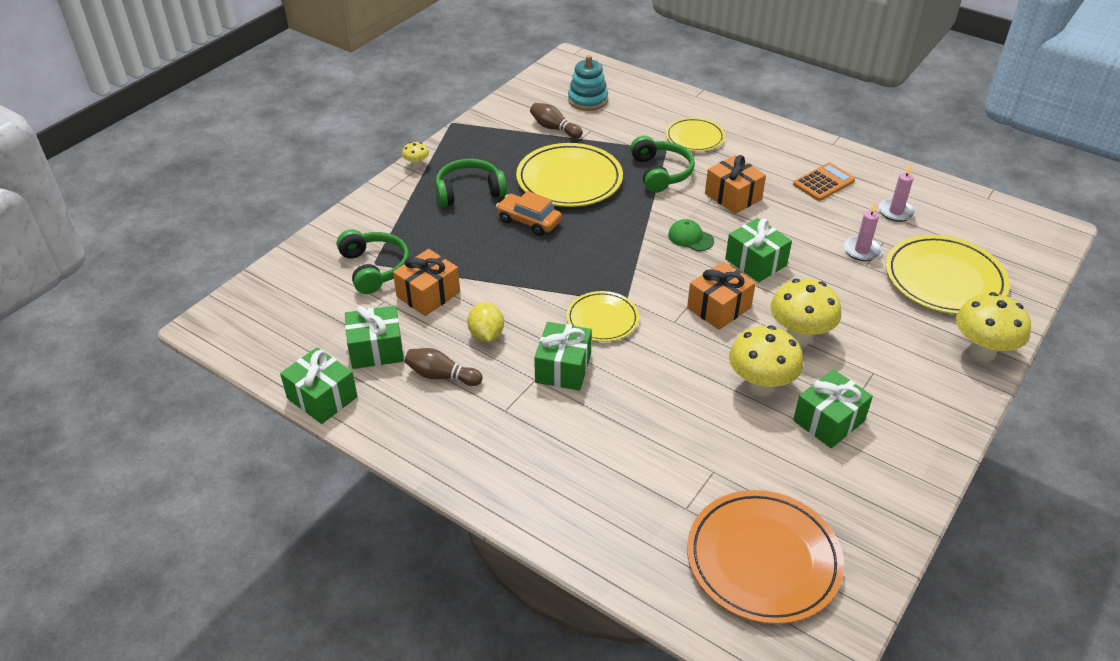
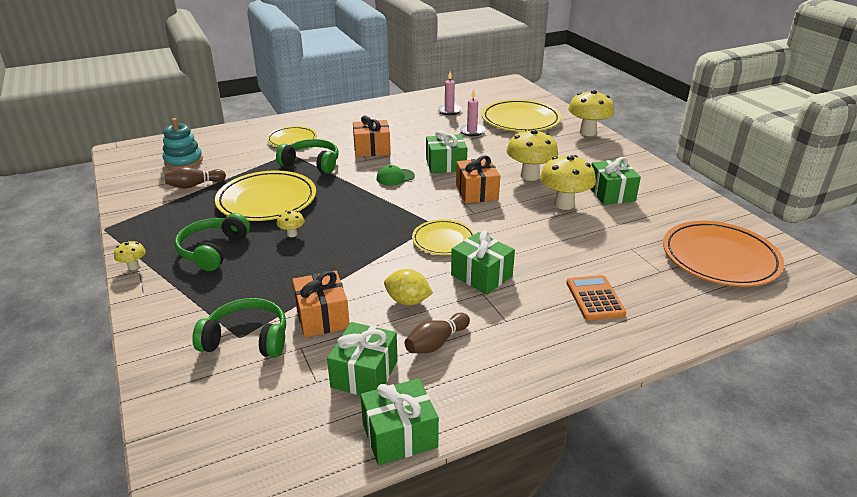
camera: 60 degrees left, 10 degrees down
(529, 221) = (292, 234): orange car -> yellow mushroom
(823, 183) = (396, 119): orange calculator -> orange calculator (595, 298)

